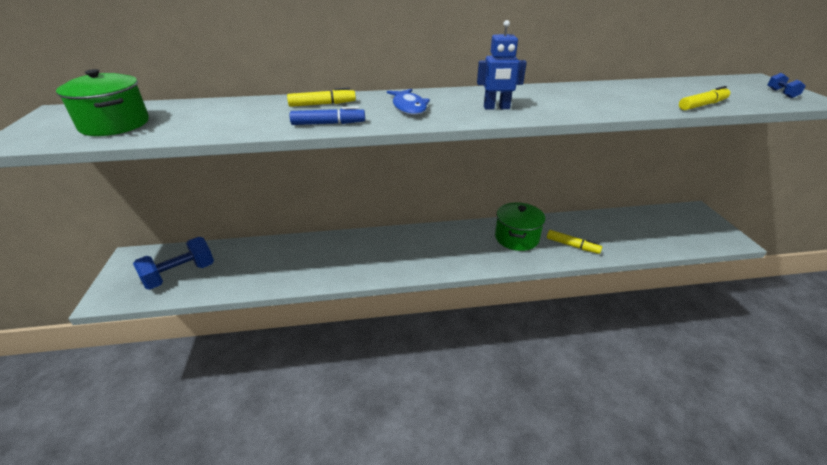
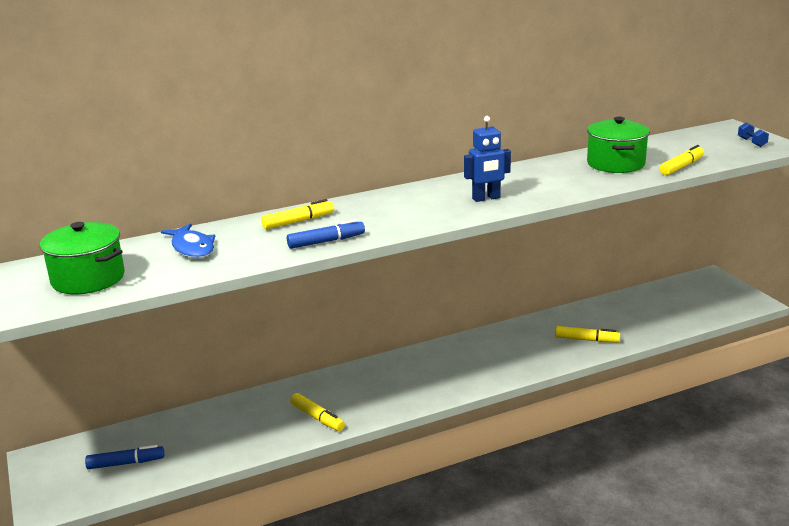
camera: 15 degrees left, 10 degrees down
(180, 275) = (126, 463): blue dumbbell -> blue marker
(332, 268) = (317, 417): none -> yellow marker
(409, 107) = (395, 211): blue fish -> blue fish (192, 248)
(516, 238) = (521, 343): green pot -> green pot (615, 164)

